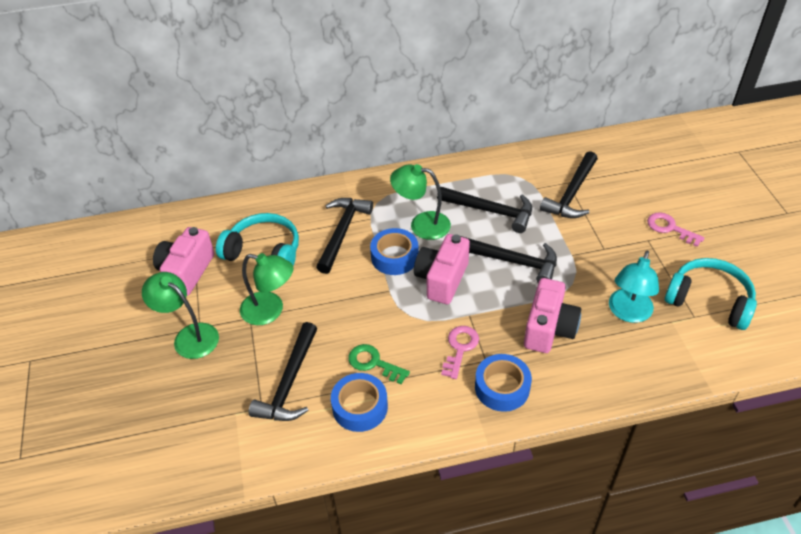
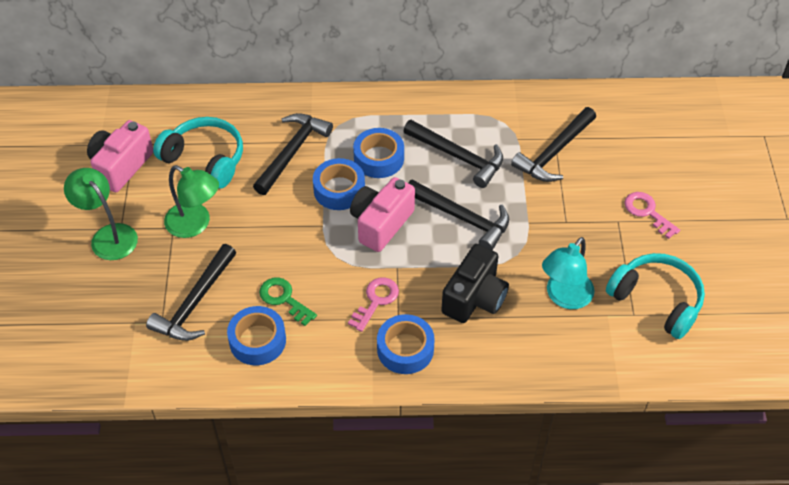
camera: 10 degrees right, 5 degrees up
(421, 224) = (379, 158): green lamp -> blue tape
(549, 328) = (474, 298): pink camera -> black camera

